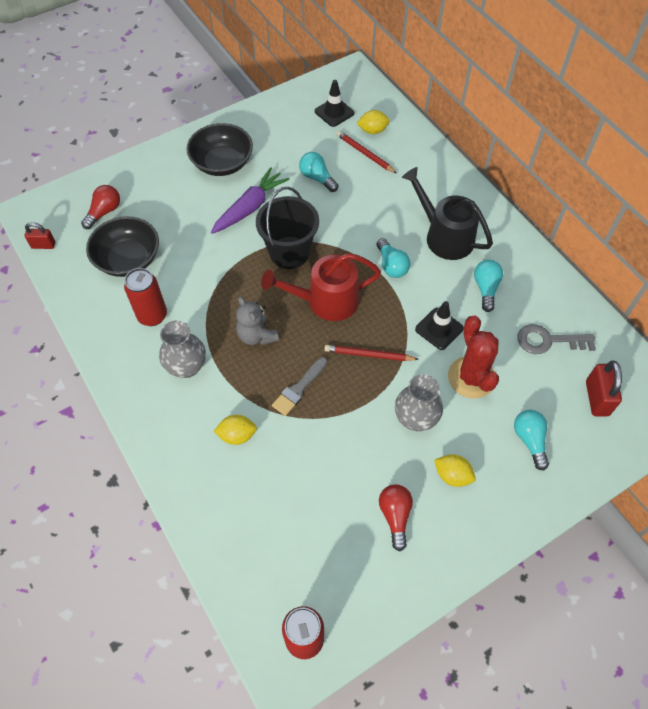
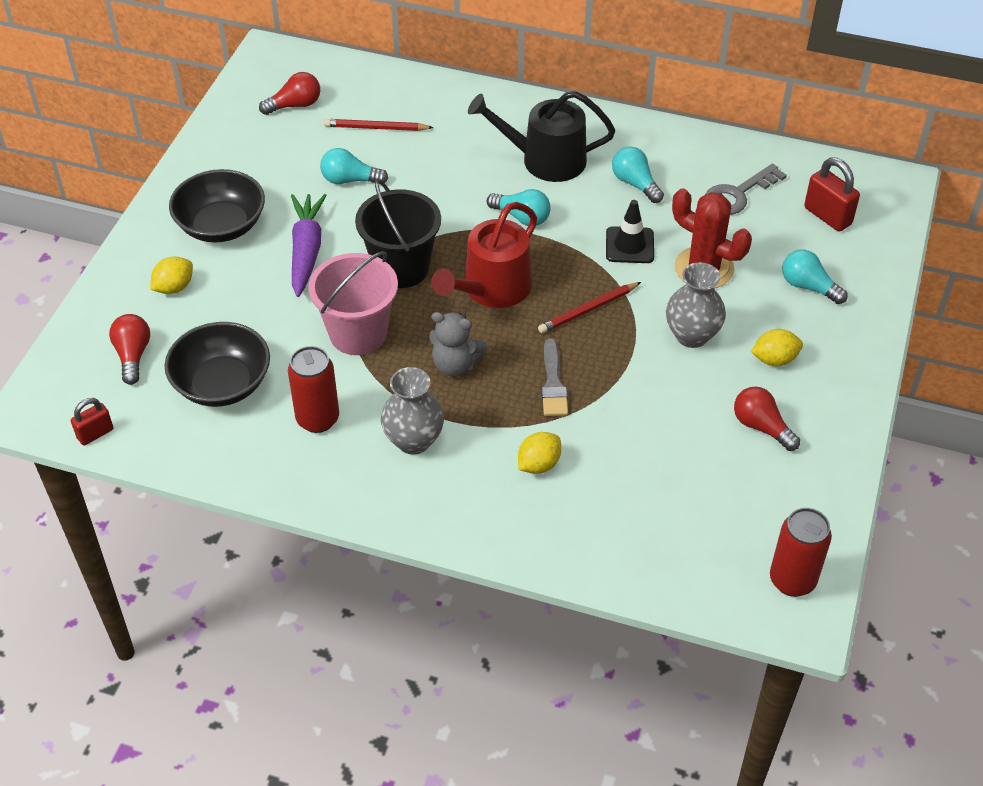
camera: 40 degrees left, 10 degrees down
(225, 278) = (358, 333): none -> pink bucket
(334, 112) = (295, 105): black traffic cone -> red light bulb
(372, 130) = (359, 101): yellow lemon -> yellow lemon (174, 287)

